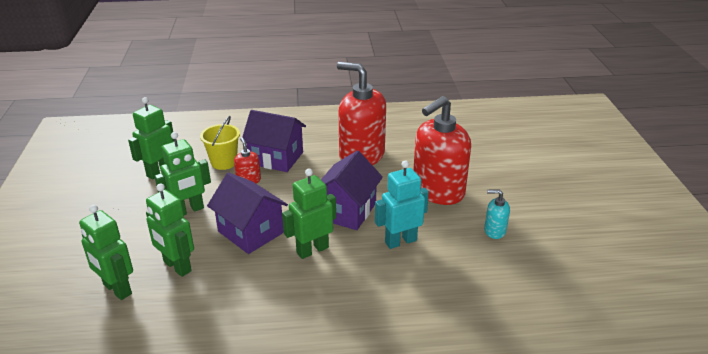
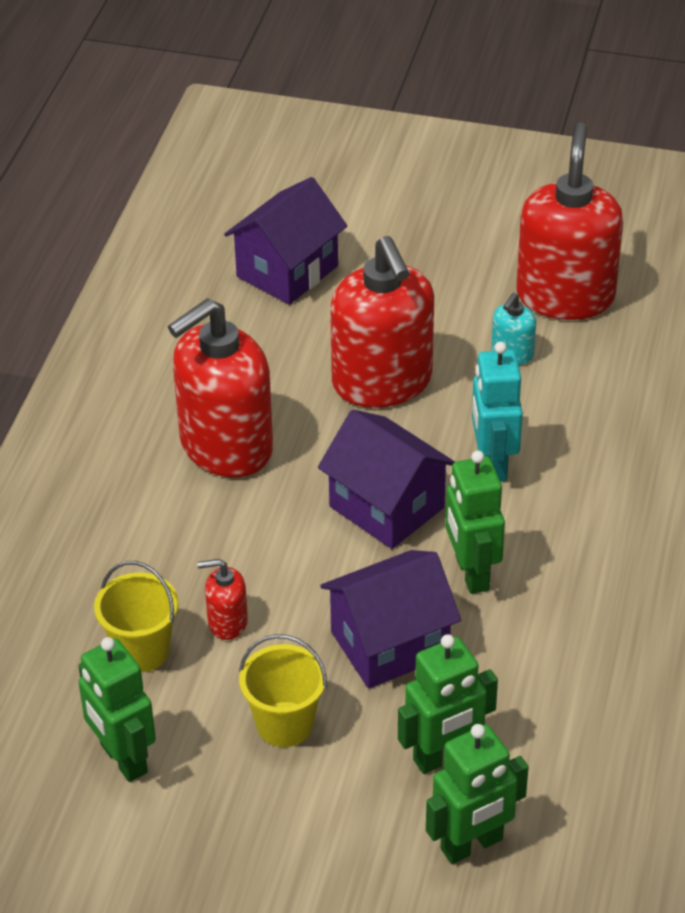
camera: 70 degrees left, 10 degrees up
(188, 210) = (285, 724): green robot -> yellow bucket
(276, 158) = (169, 568): purple house -> purple house (287, 271)
(562, 242) = (565, 296): none -> red soap dispenser

